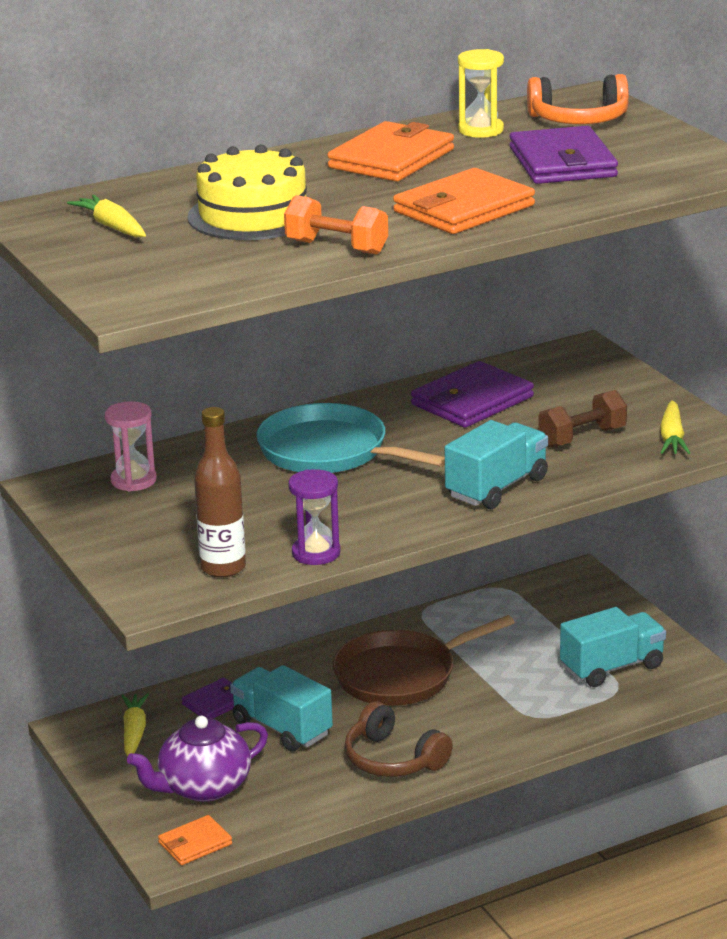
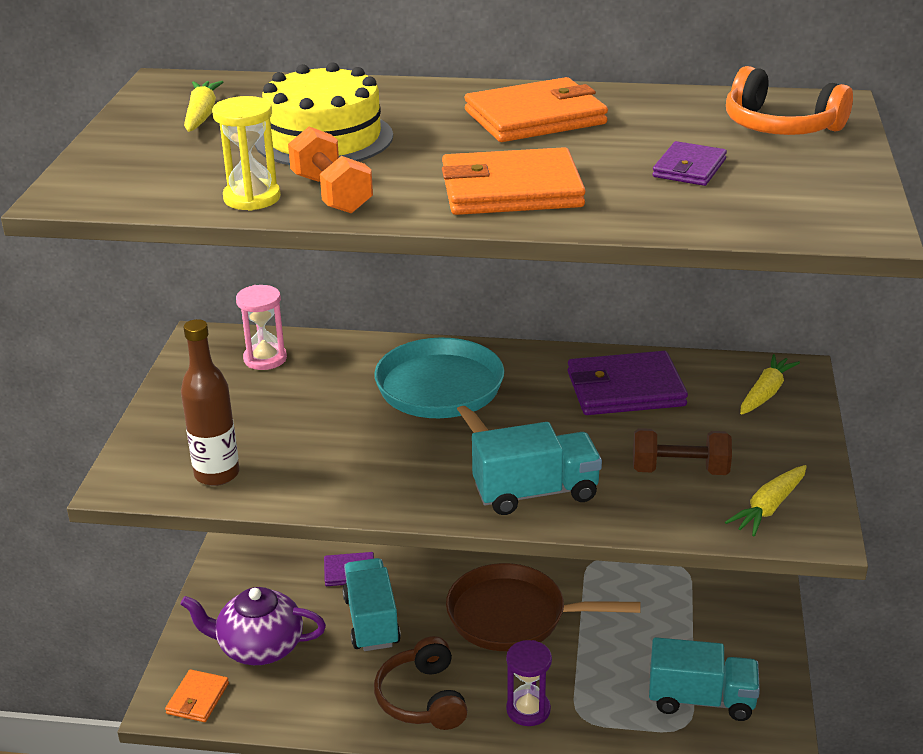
camera: 35 degrees right, 5 degrees up
(134, 732) = (267, 570): yellow carrot -> yellow carrot (765, 393)
(195, 843) = (197, 698): orange wallet -> orange wallet turned 75 degrees counterclockwise
(316, 553) = (303, 493): purple hourglass -> purple hourglass (528, 710)
(481, 130) = (665, 111): yellow hourglass -> yellow hourglass (252, 198)
(562, 162) = (689, 168): purple wallet -> purple wallet, size x0.56

